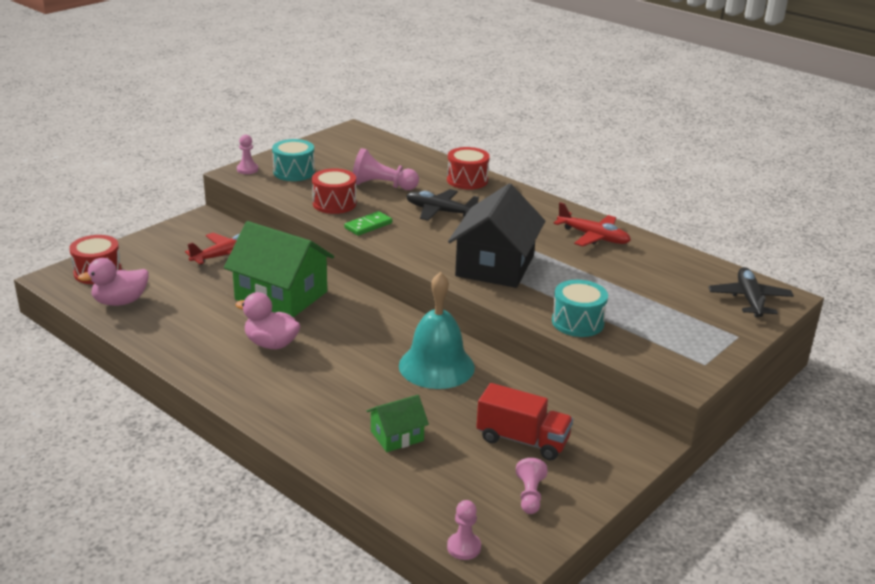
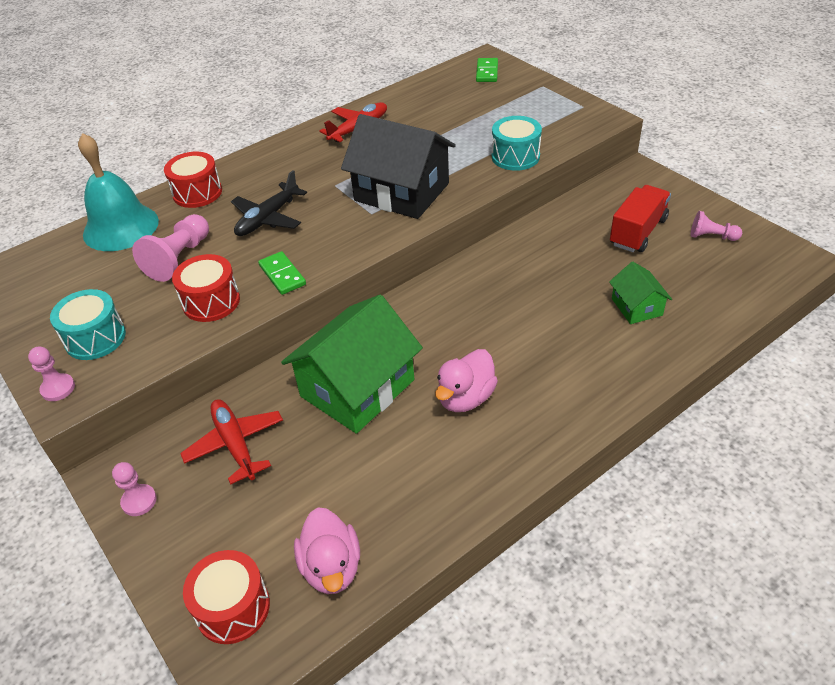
camera: 75 degrees left, 15 degrees up
(436, 366) = (521, 272): turquoise bell -> turquoise bell (121, 227)
(464, 547) = (784, 278): pink pawn -> pink pawn (139, 501)
(749, 299) = (487, 72): black plane -> green domino

